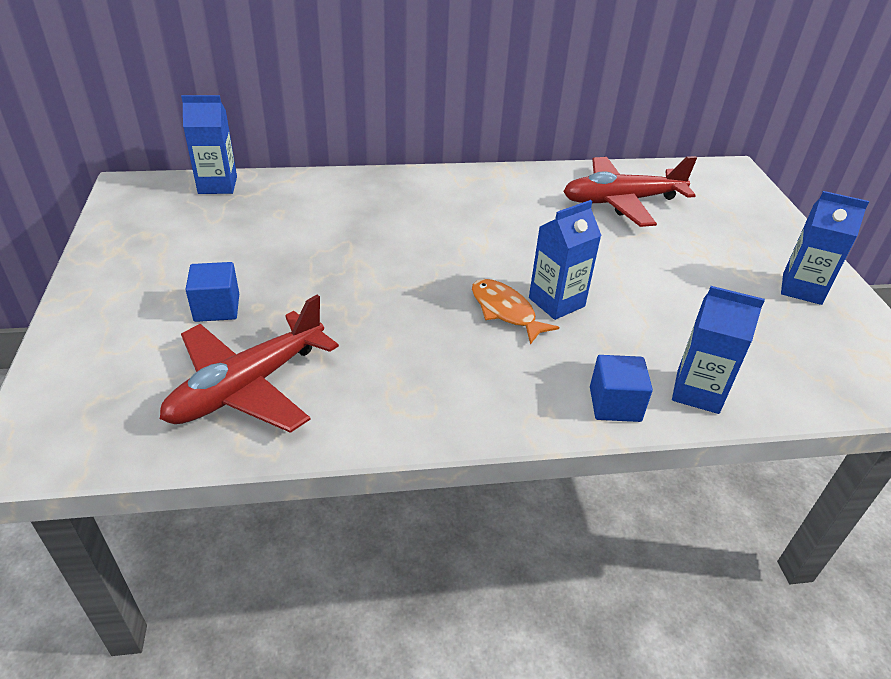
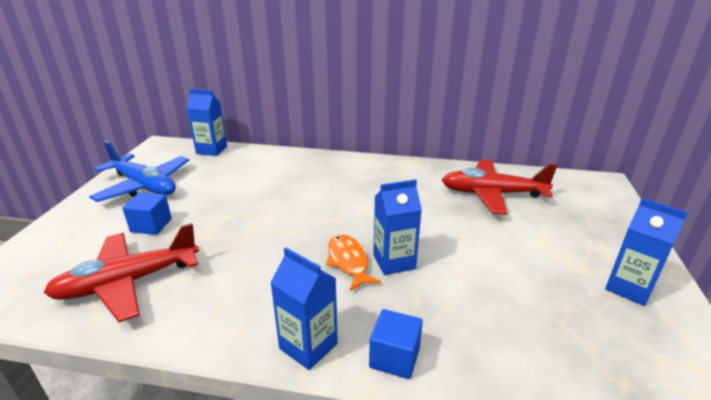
camera: 20 degrees right, 10 degrees down
(158, 253) = (144, 186): none -> blue plane
(697, 392) = (478, 363): blue carton -> blue carton (308, 346)

